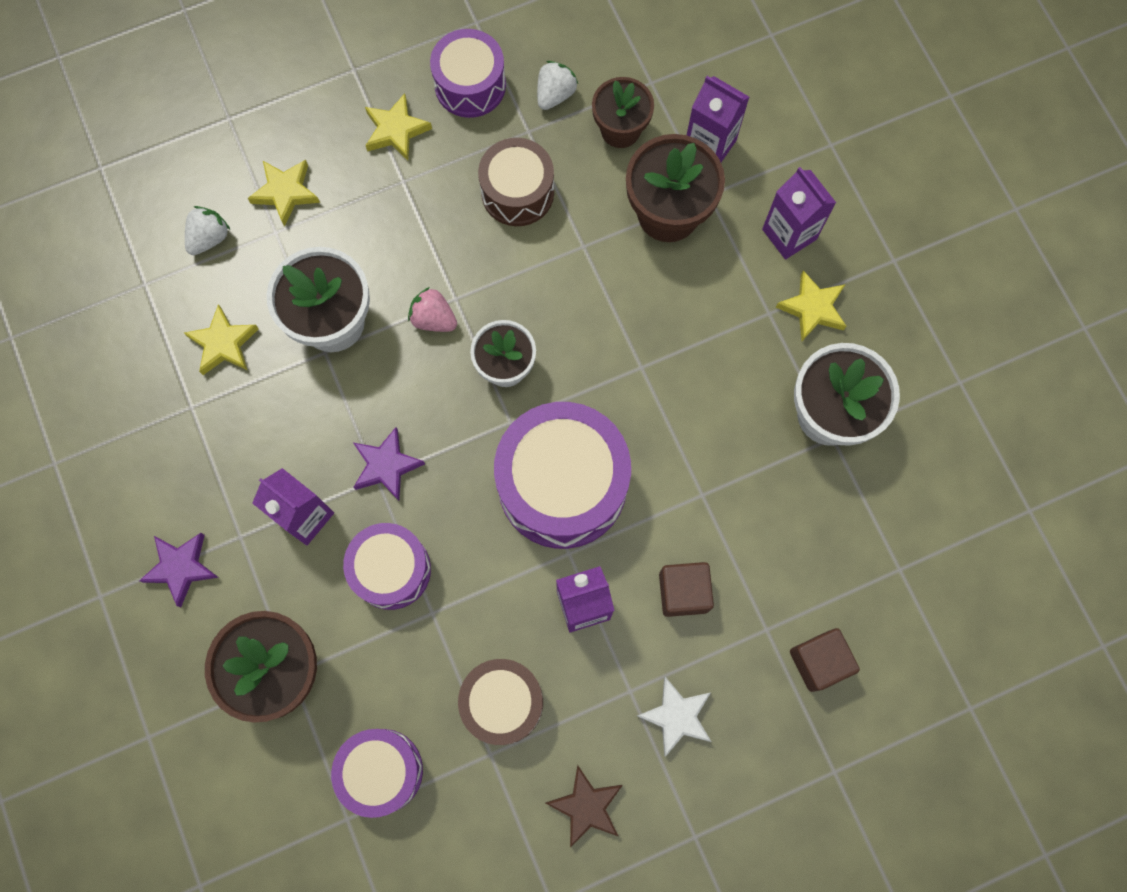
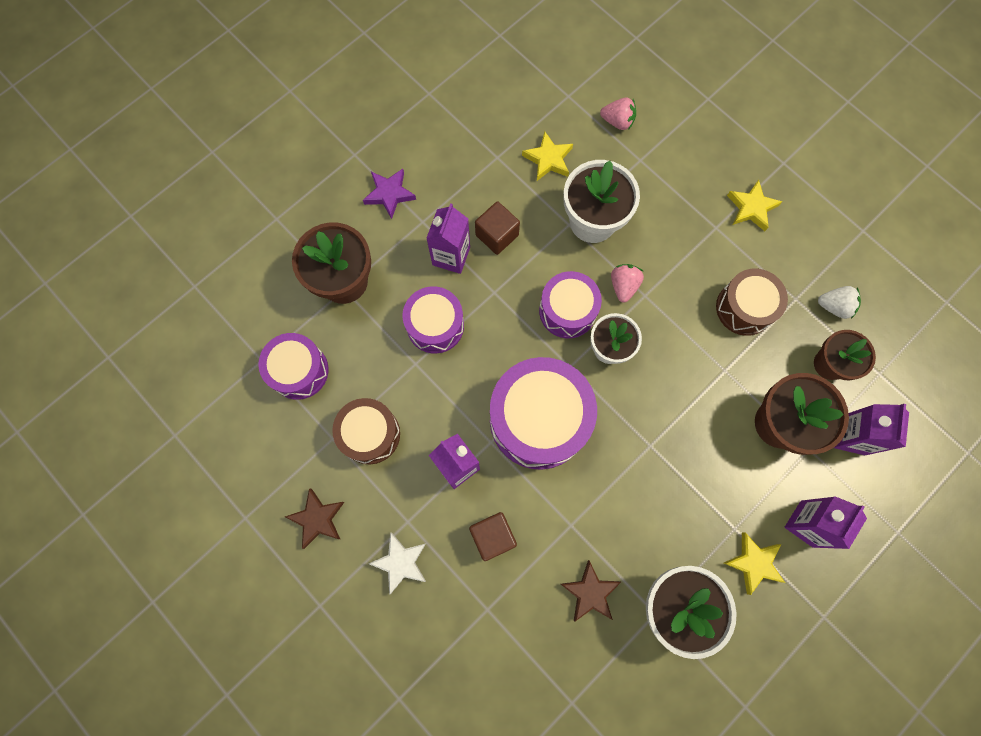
camera: 70 degrees right, 0 degrees up
(209, 238) = (617, 121): white strawberry -> pink strawberry
(285, 192) = (671, 155): yellow star -> none
(386, 466) = (505, 295): purple star -> none
(470, 85) = (811, 244): purple drum -> purple drum (567, 311)
(785, 502) = (590, 592): none -> brown star
(819, 661) = (477, 659): brown cube -> brown cube (497, 235)

